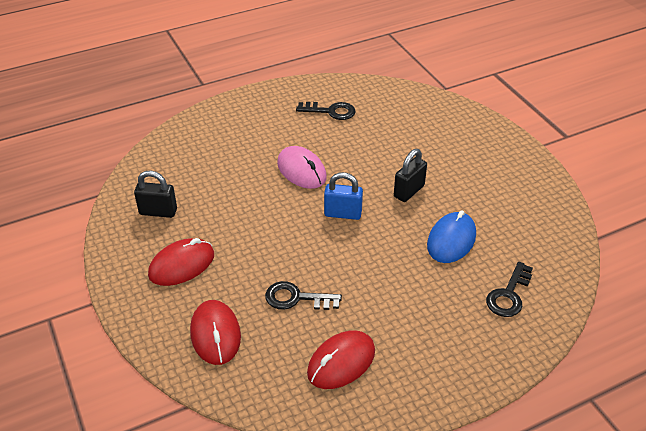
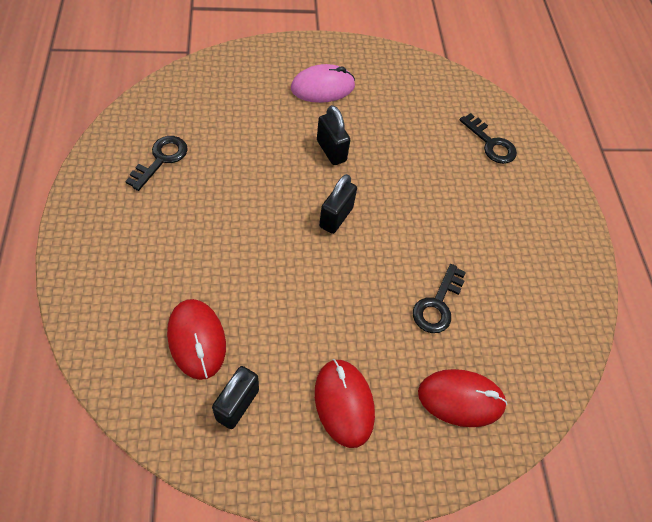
camera: 75 degrees left, 15 degrees up
(301, 170) = (247, 227): pink mouse -> pink mouse (322, 87)
(341, 362) = (528, 297): red mouse -> red mouse (196, 340)
(343, 214) = (336, 217): blue padlock -> black padlock
(451, 240) = (412, 150): blue mouse -> none

